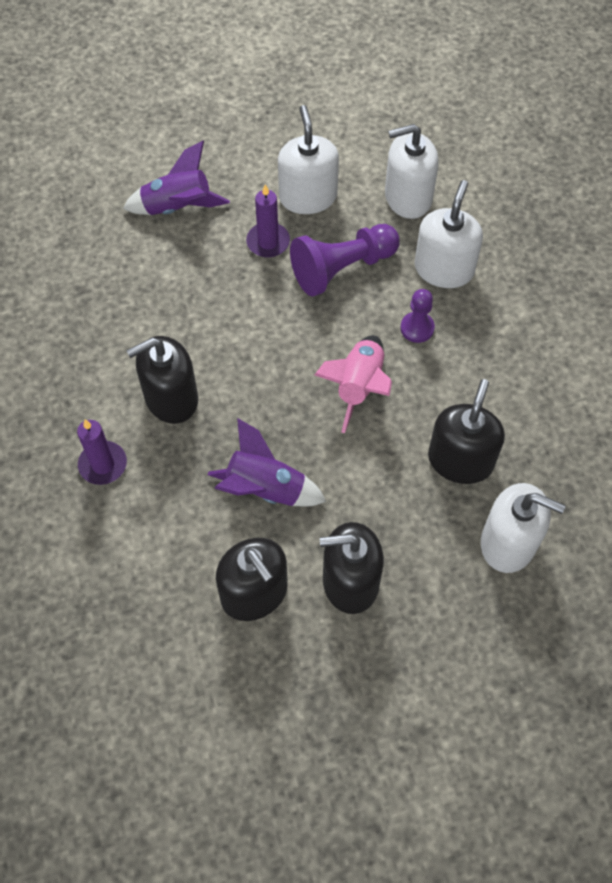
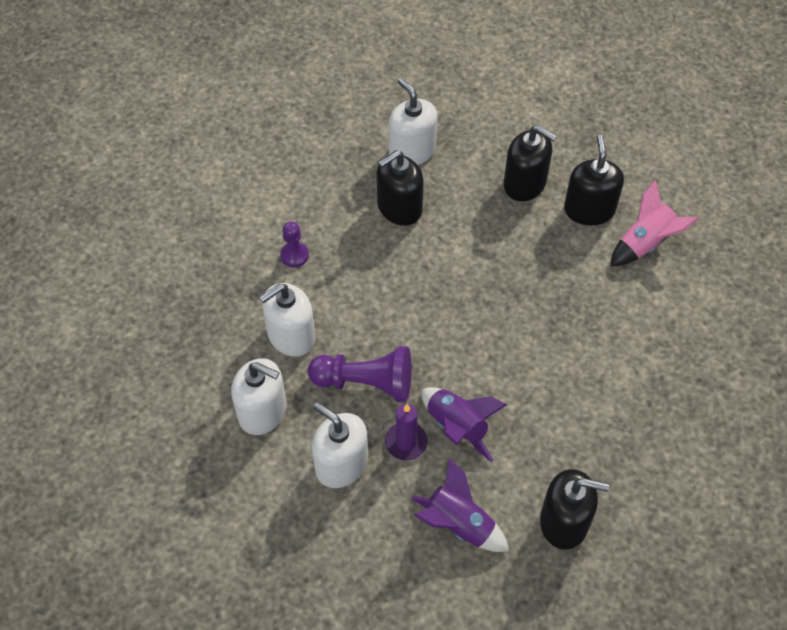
camera: 145 degrees left, 5 degrees down
(103, 464) = (645, 342): purple candle -> none
(171, 398) = (567, 360): black soap dispenser -> black soap dispenser (564, 522)
(265, 489) = (540, 262): purple rocket -> purple rocket (457, 427)
(308, 197) = (341, 464): white soap dispenser -> white soap dispenser turned 105 degrees clockwise
(359, 387) = (426, 289): pink rocket -> pink rocket (645, 244)
(417, 328) = (351, 305): purple pawn -> purple pawn (294, 255)

